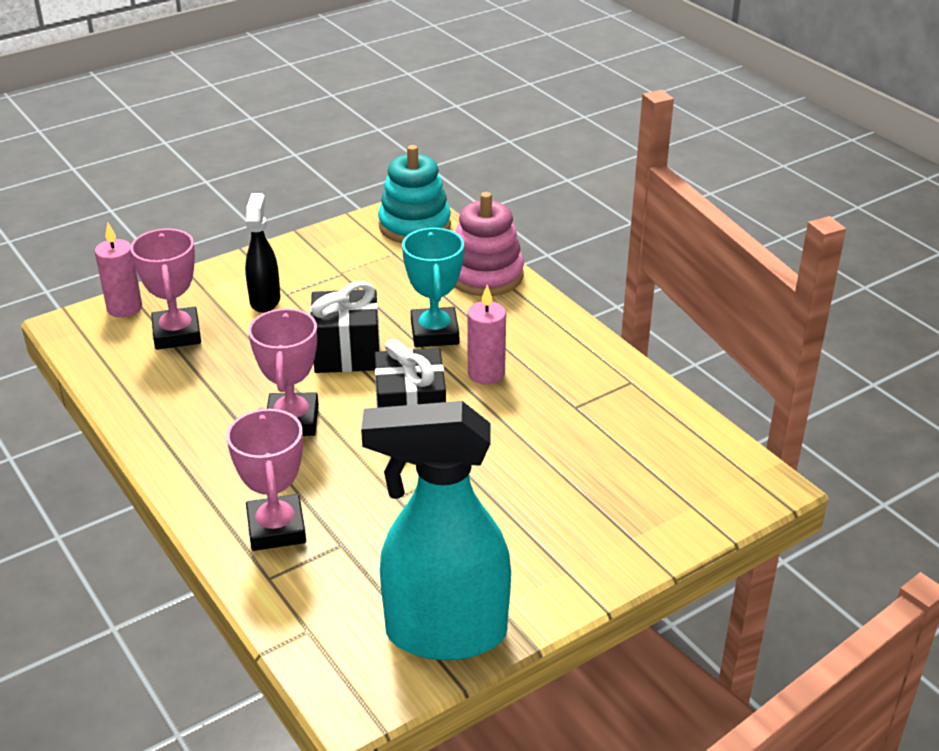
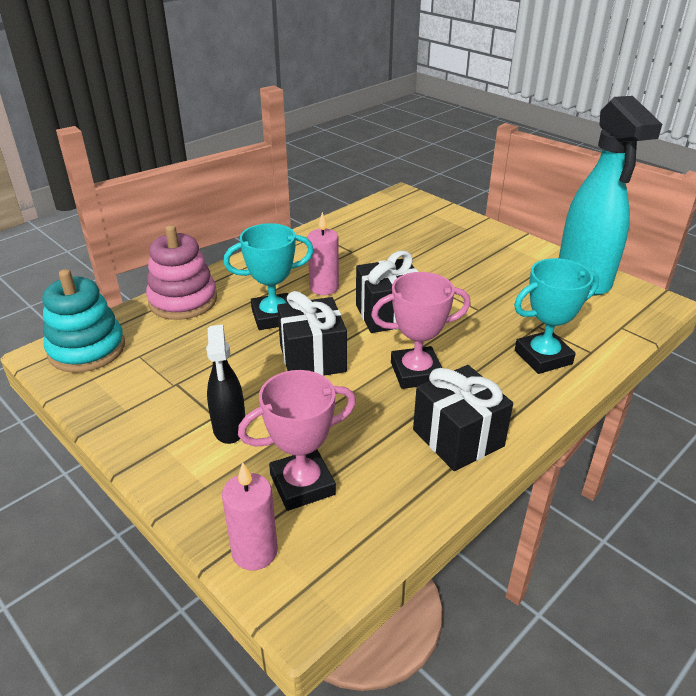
camera: 100 degrees left, 0 degrees up
(182, 431) = (458, 438): none -> black gift
(265, 300) = (229, 428): black spray bottle -> black spray bottle turned 90 degrees counterclockwise
(276, 529) = (543, 357): pink trophy -> turquoise trophy

